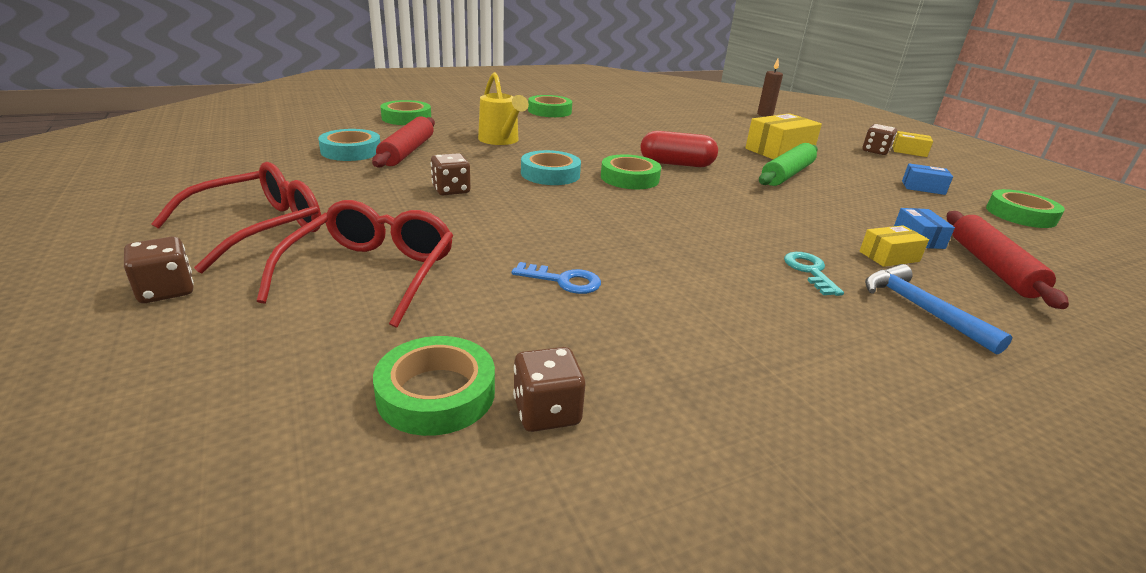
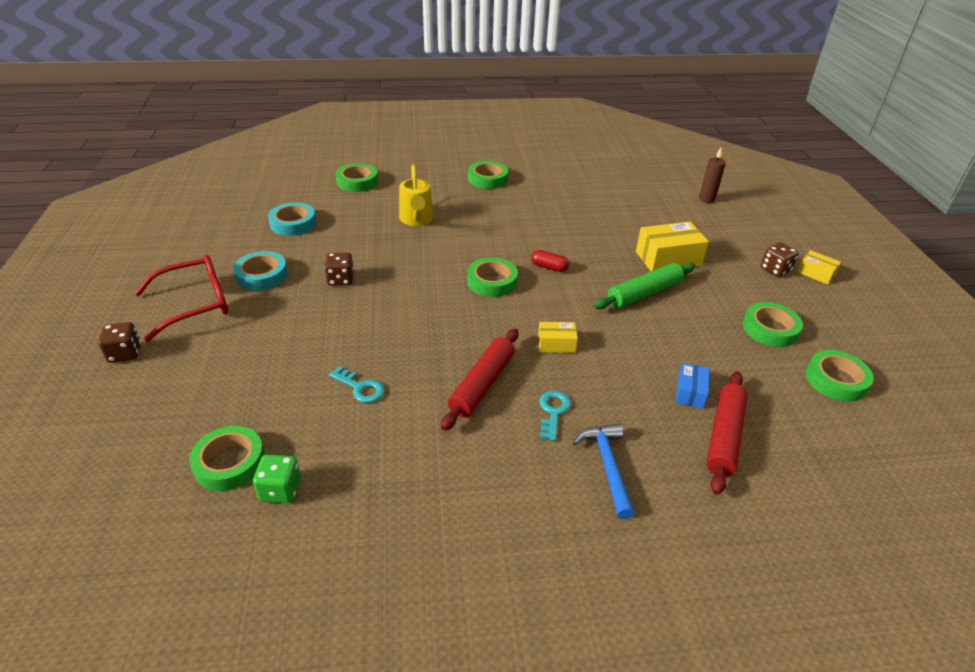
camera: 20 degrees right, 10 degrees up
(372, 273) = (244, 358): red glasses -> none
(407, 151) = (334, 228): red rolling pin -> red rolling pin (482, 384)
(546, 412) = (280, 490): brown dice -> green dice
(550, 174) = (429, 269): turquoise tape -> turquoise tape (261, 275)
(563, 281) = (360, 388): blue key -> turquoise key
(676, 164) = (549, 267): red capsule -> red capsule, size x0.58
(889, 256) = (639, 408): yellow box -> yellow box (556, 344)
(923, 187) = (770, 329): blue box -> green tape

